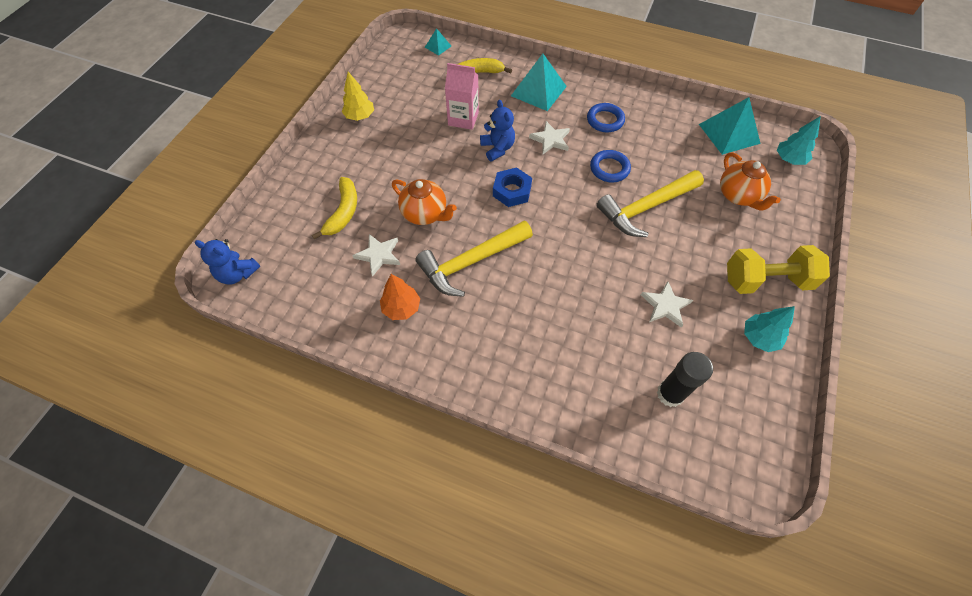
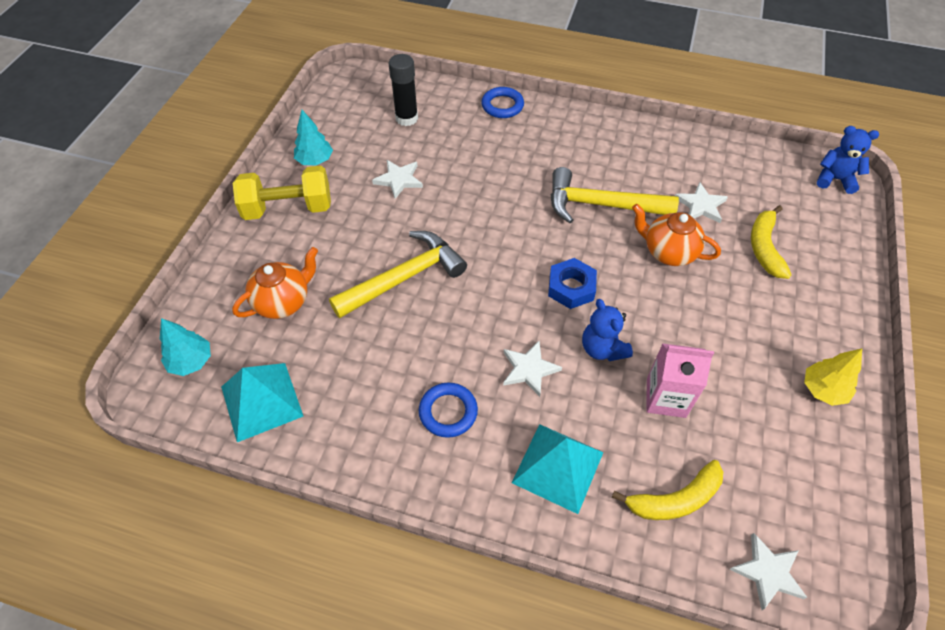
camera: 175 degrees right, 5 degrees down
(401, 308) = (656, 162): orange tree -> none
(438, 46) = (768, 572): turquoise pyramid -> white star
(471, 262) = (600, 205): yellow hammer -> yellow hammer turned 135 degrees counterclockwise
(609, 168) = (446, 328): blue ring -> blue ring (502, 106)
(738, 196) = (283, 301): orange teapot -> orange teapot turned 75 degrees clockwise

